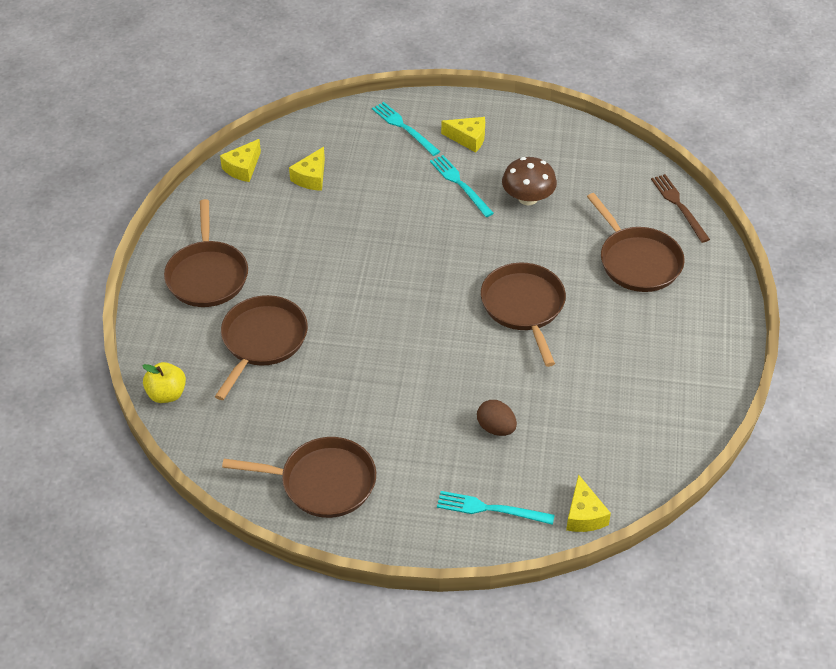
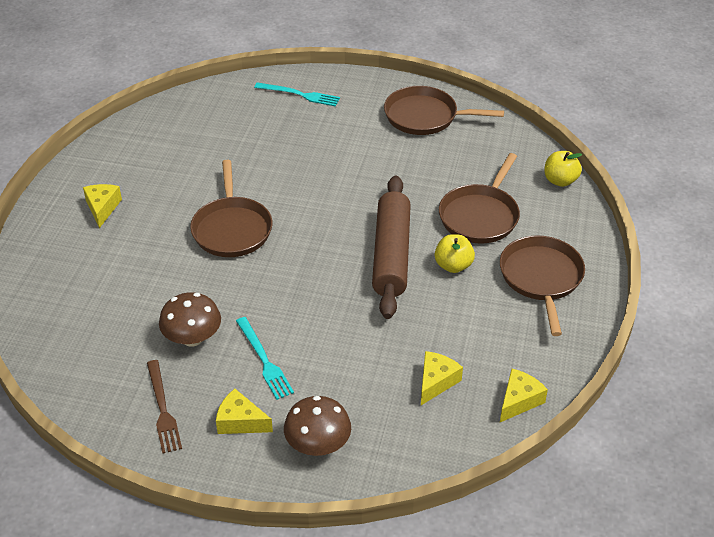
camera: 175 degrees left, 5 degrees down
(293, 282) = (453, 265): none -> yellow apple
(356, 289) = (391, 254): none -> brown rolling pin
(404, 127) = (318, 444): turquoise fork -> brown mushroom
(496, 428) = (283, 141): brown egg -> none
(584, 515) = (232, 88): yellow cheese -> yellow cheese (102, 208)
(637, 261) = (105, 262): brown pan -> none
(679, 206) = (32, 317): brown fork -> brown fork (163, 409)

